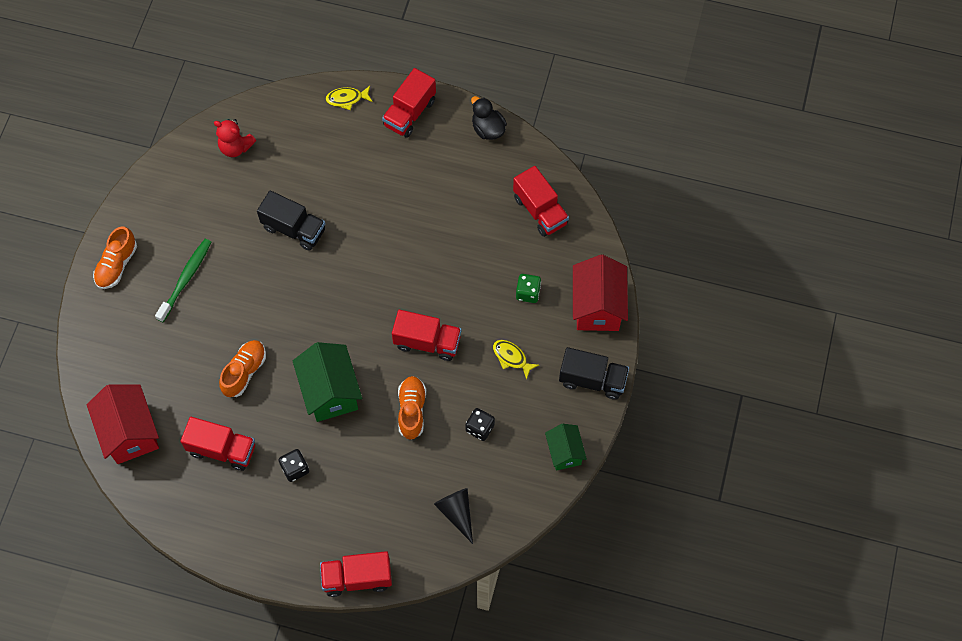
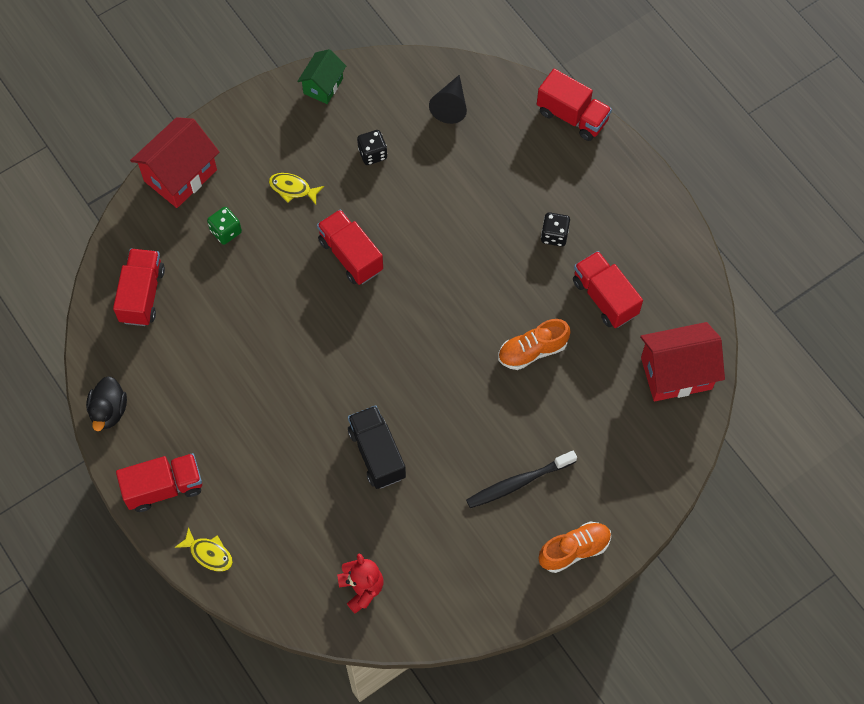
camera: 140 degrees left, 0 degrees up
(130, 433) = (676, 373): red house -> red house turned 60 degrees clockwise
(186, 279) = (518, 483): green toothbrush -> black toothbrush
(330, 392) = (471, 276): green house -> none
(412, 410) = (415, 209): orange shoe -> none
(511, 357) = (292, 189): yellow fish -> yellow fish turned 120 degrees clockwise
(592, 380) = (245, 122): black truck -> none

